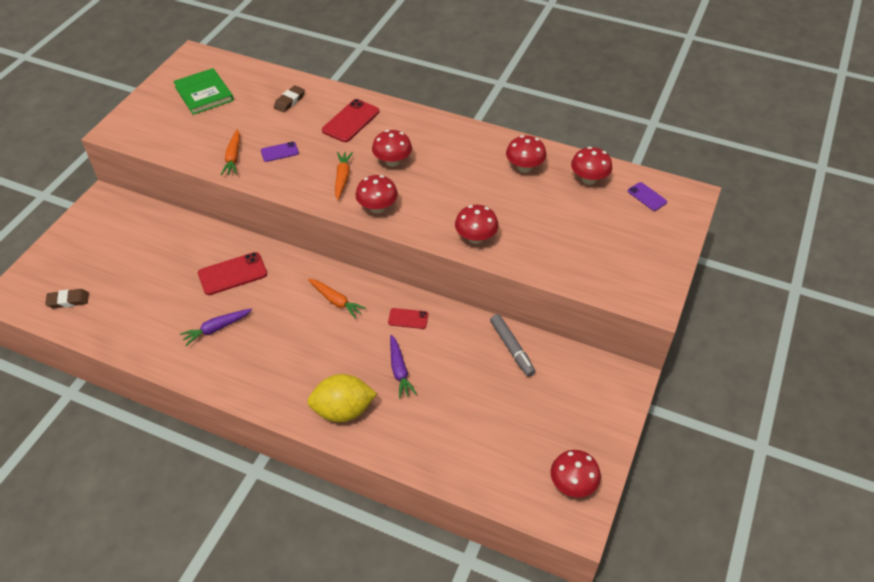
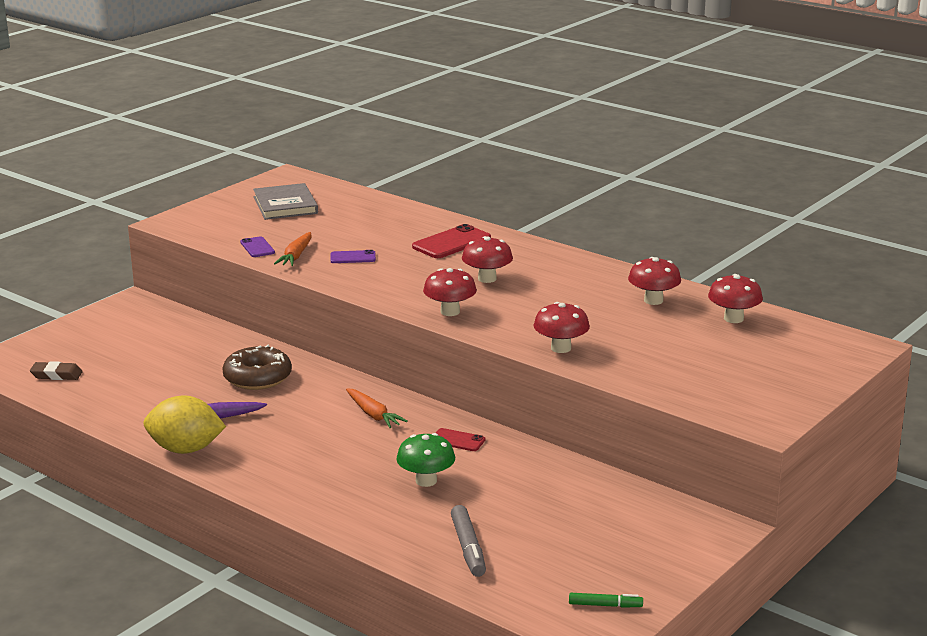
camera: 15 degrees right, 25 degrees down
(204, 94) = (285, 205): green book -> grey book
(232, 274) = (257, 377): red phone -> brown donut
(289, 101) = (384, 220): brown eraser -> none
(342, 178) = (418, 285): orange carrot -> none
(343, 410) = (340, 503): yellow lemon -> yellow lemon (185, 449)
(399, 370) = (426, 481): purple carrot -> green mushroom
(512, 348) = (580, 482): grey marker -> grey marker (468, 548)
(572, 484) = (605, 605): red mushroom -> green marker
(647, 196) = (804, 341): purple phone -> purple phone (257, 247)

